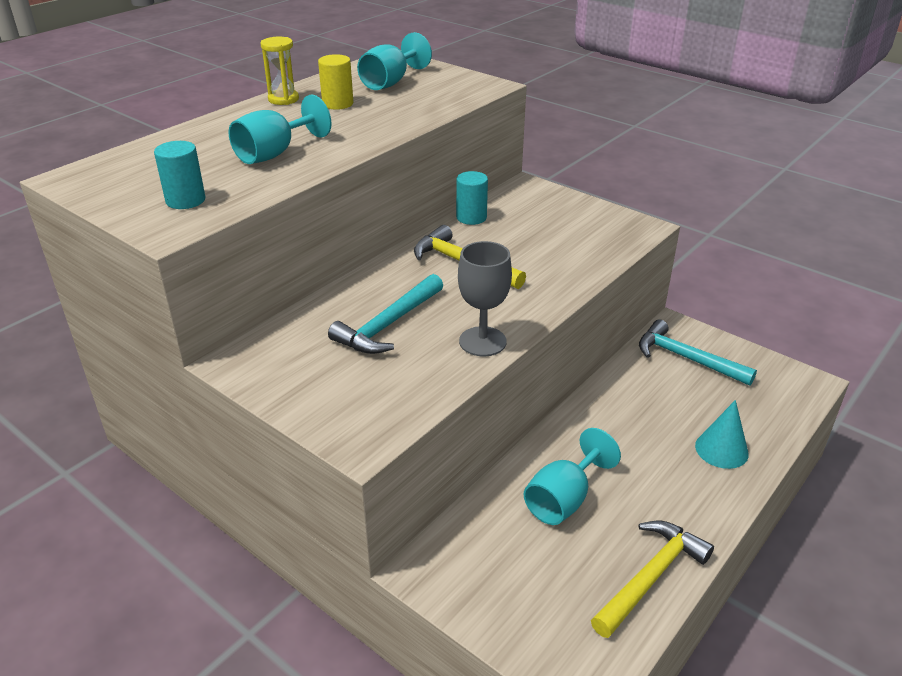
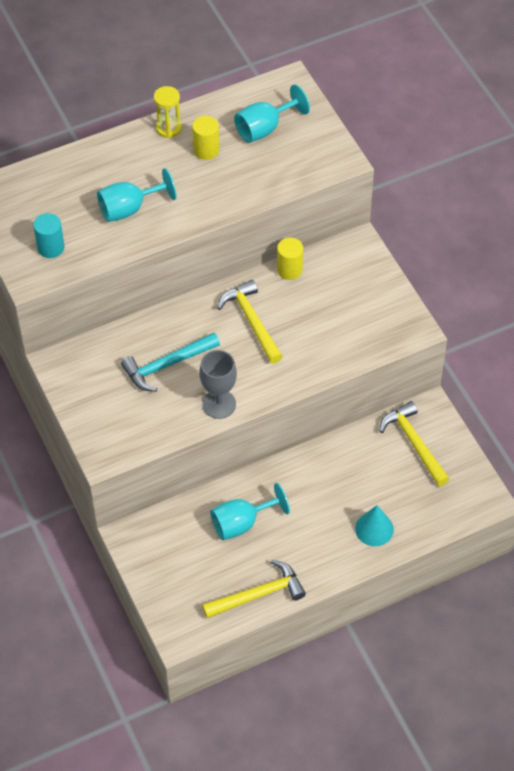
camera: 25 degrees right, 20 degrees up
(471, 217) = (289, 270): turquoise cylinder -> yellow cylinder
(686, 358) = (414, 443): turquoise hammer -> yellow hammer

